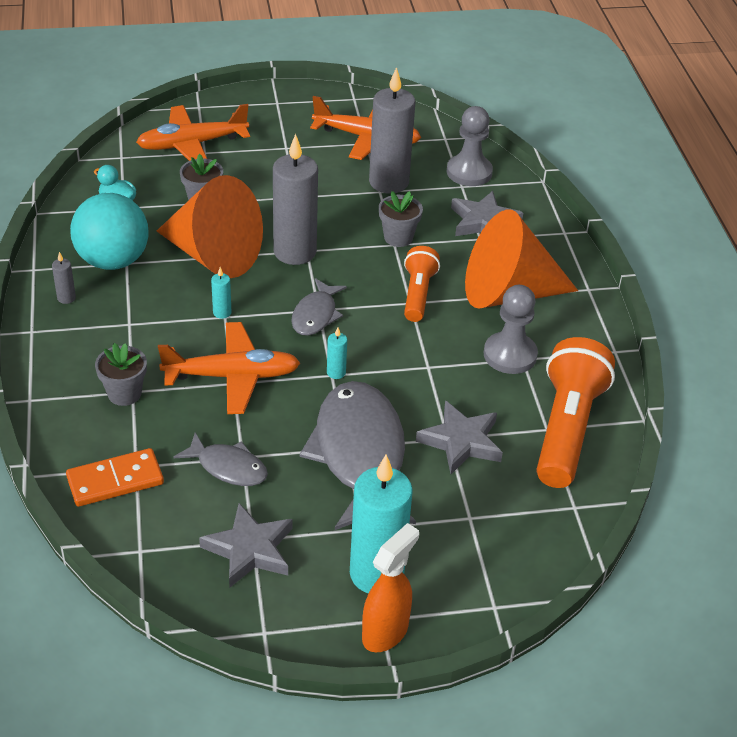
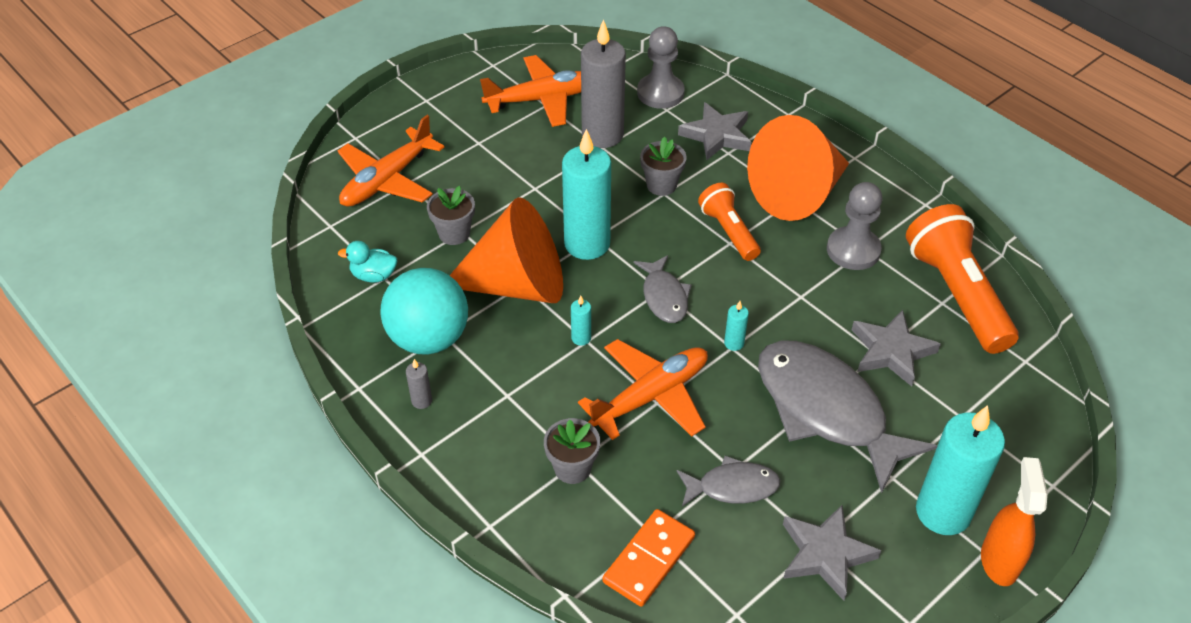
camera: 30 degrees left, 5 degrees up
(295, 252) = (587, 244): grey candle -> turquoise candle

